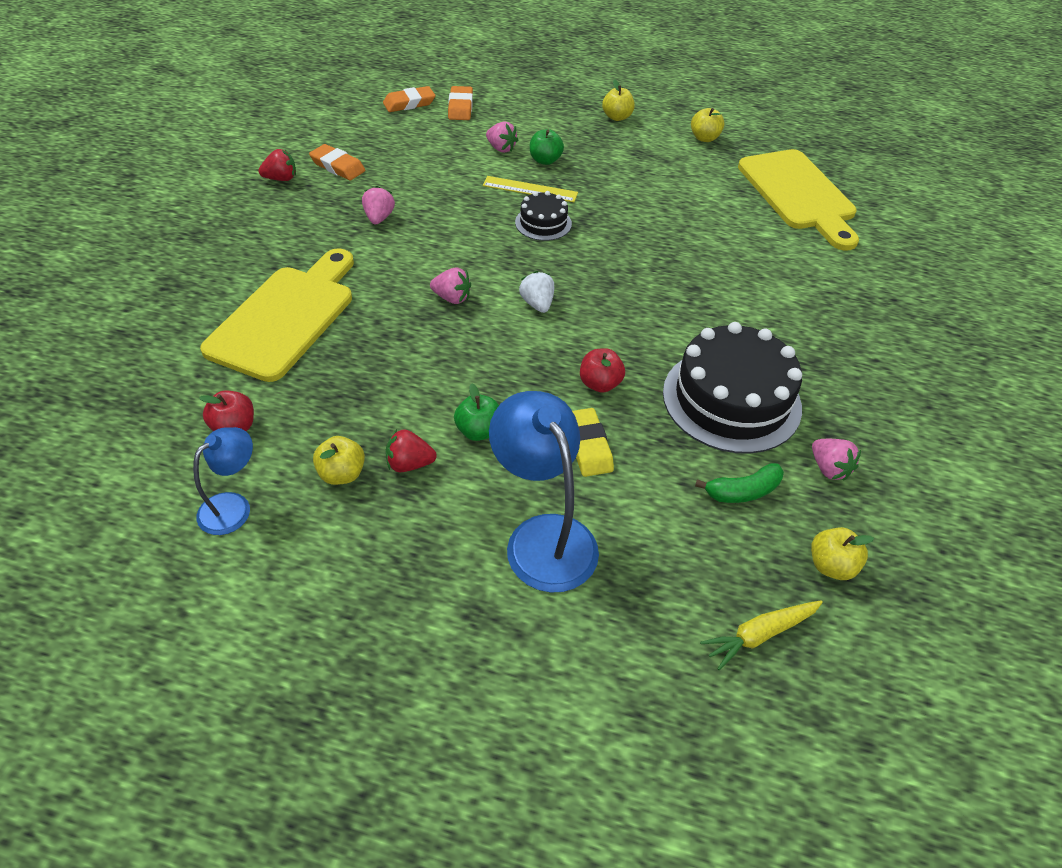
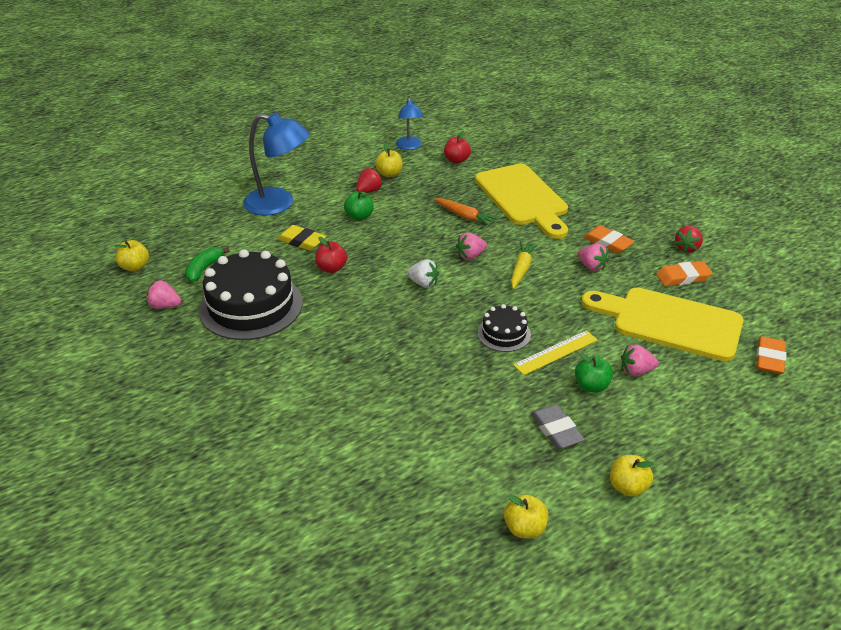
camera: 135 degrees right, 10 degrees down
(378, 342) = (465, 216): none -> orange carrot
(460, 107) = (737, 386): orange eraser -> orange eraser (607, 243)
(610, 158) = (556, 430): none -> grey eraser
(759, 635) = (152, 228): yellow carrot -> yellow carrot (521, 269)
(799, 194) = (364, 520): yellow cutting board -> yellow cutting board (670, 322)

